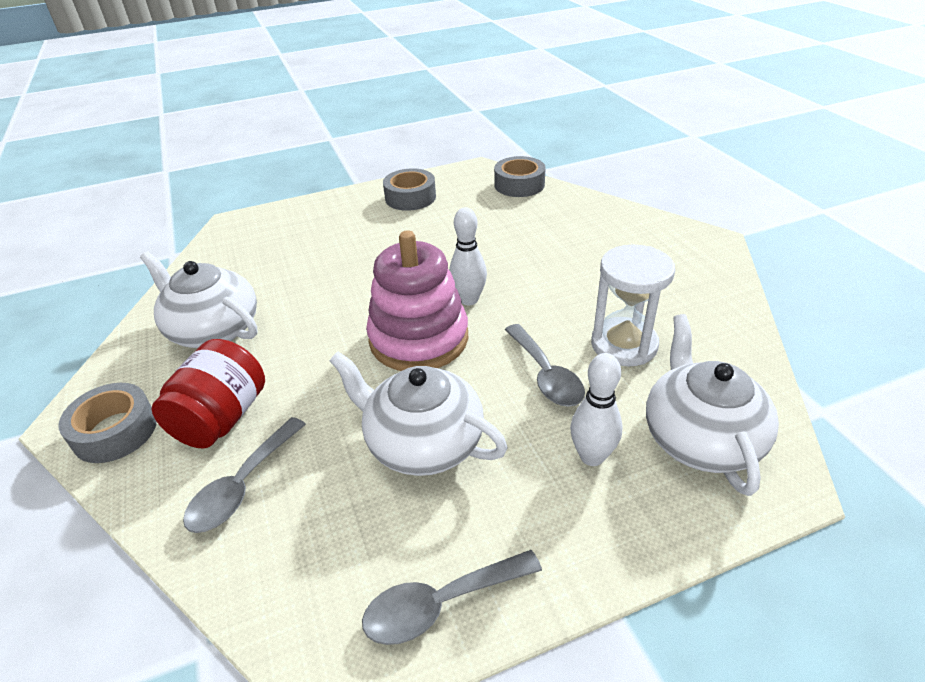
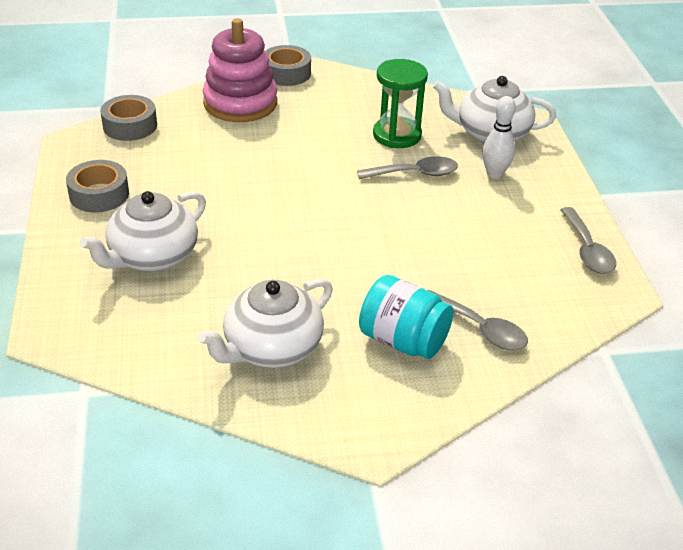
camera: 80 degrees left, 0 degrees up
(115, 431) = (397, 409): grey tape -> grey tape (286, 73)
(221, 418) = (403, 340): red jar -> turquoise jar
(419, 339) = (347, 224): pink stacking toy -> pink stacking toy (240, 103)
(422, 443) = (463, 238): white teapot -> white teapot (152, 256)
(469, 300) = (307, 190): white bowling pin -> none
(624, 345) = (397, 135): white hourglass -> green hourglass

